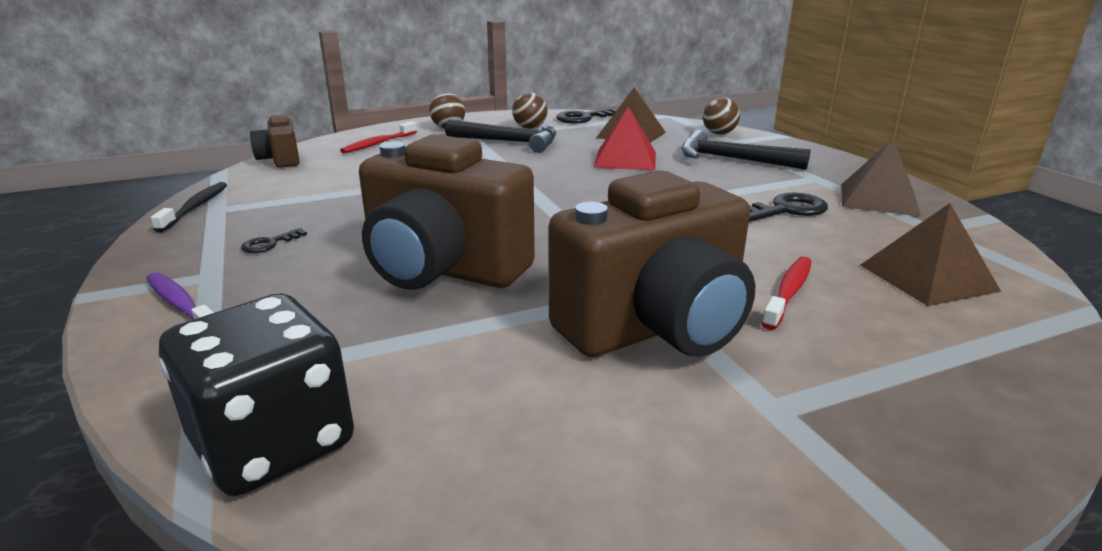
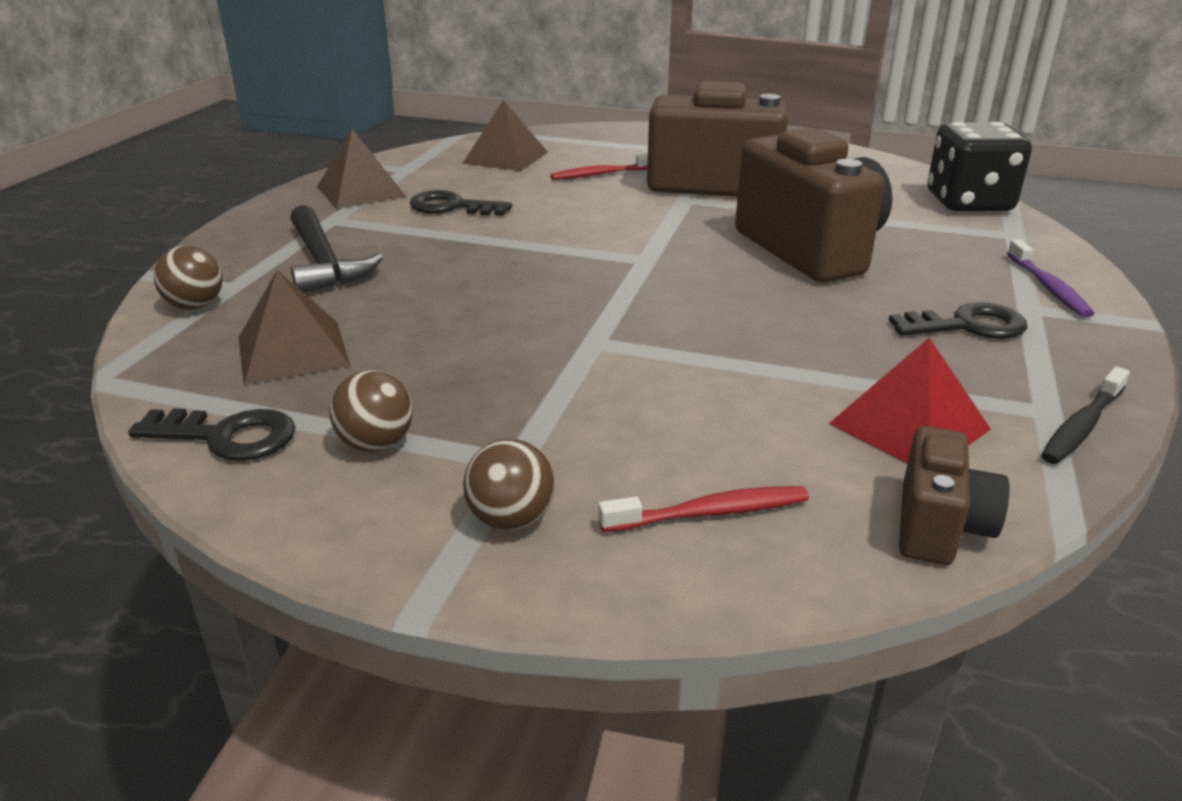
camera: 140 degrees left, 5 degrees up
(269, 244) = (968, 326): black key -> black key, size x1.79
(509, 142) = (487, 410): black hammer -> none
(625, 159) = (423, 307): red pyramid -> red pyramid (909, 426)

